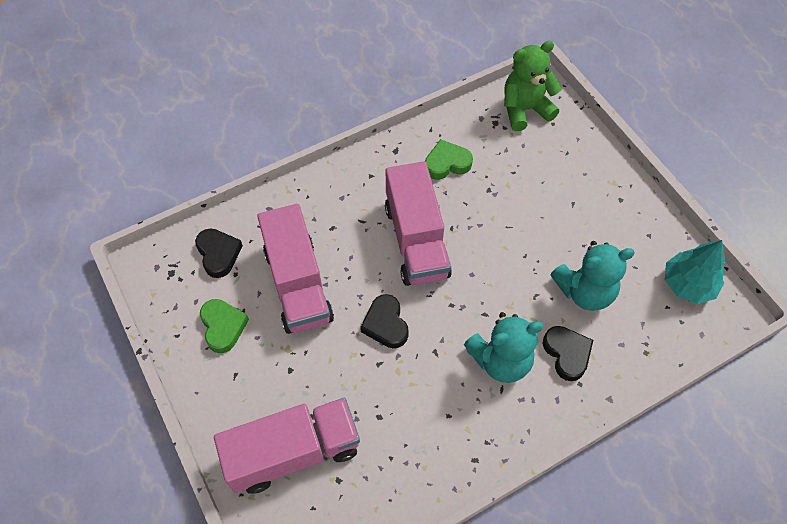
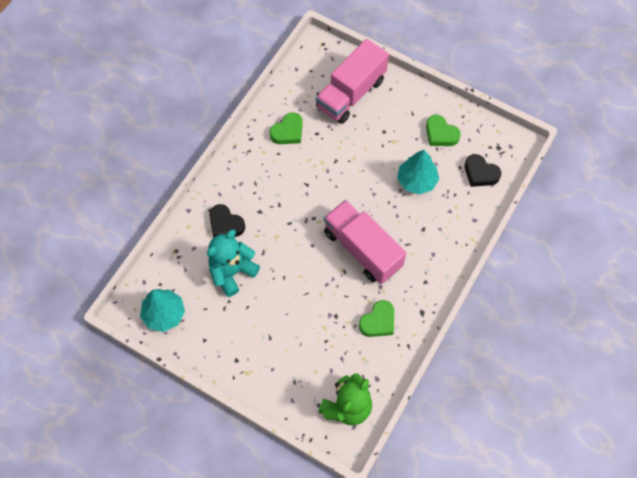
camera: 150 degrees right, 5 degrees up
(298, 284) = (416, 181): pink truck -> turquoise tree
(385, 324) = (346, 185): black heart -> none
(417, 441) = (288, 132): none -> green heart
(500, 360) = (264, 199): turquoise teddy bear -> none

